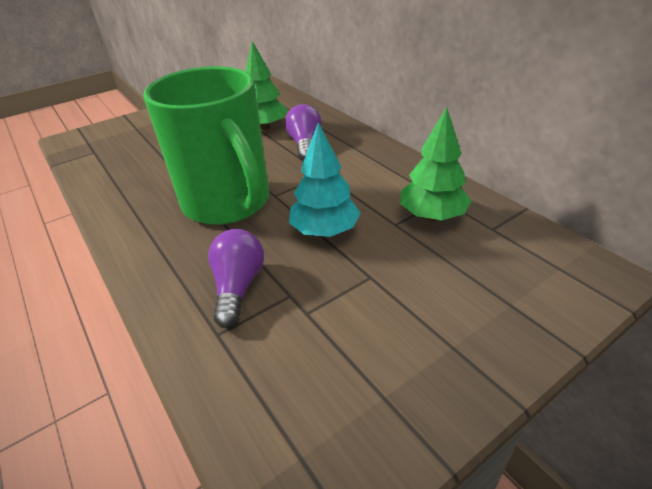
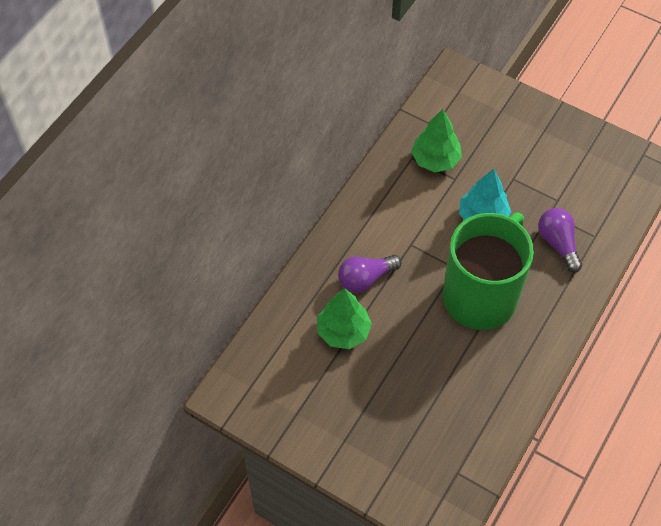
camera: 115 degrees left, 20 degrees up
(238, 287) = (558, 243): purple light bulb -> purple light bulb turned 90 degrees clockwise

